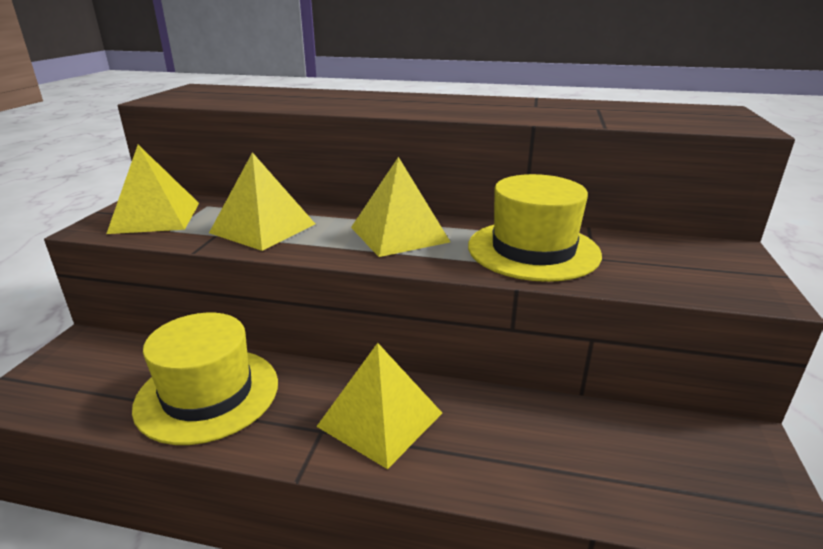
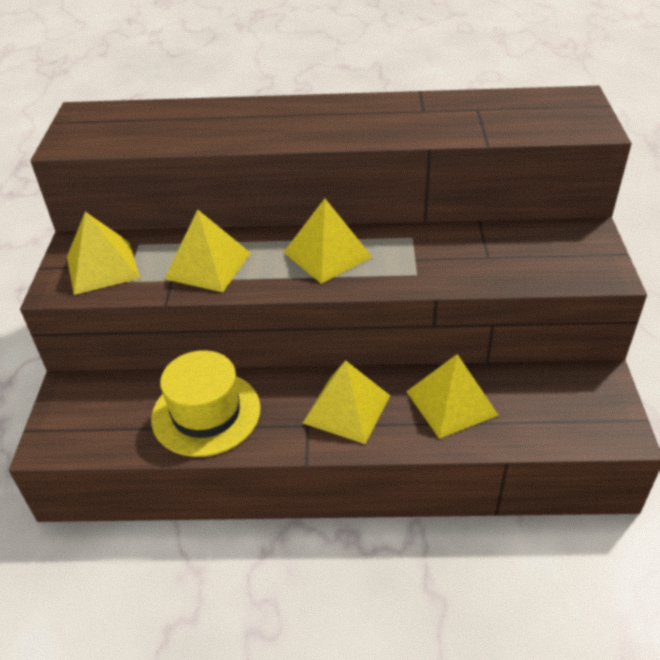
camera: 10 degrees left, 15 degrees up
(523, 437) = (451, 403): none -> yellow pyramid
(533, 250) = (440, 256): yellow hat -> none

